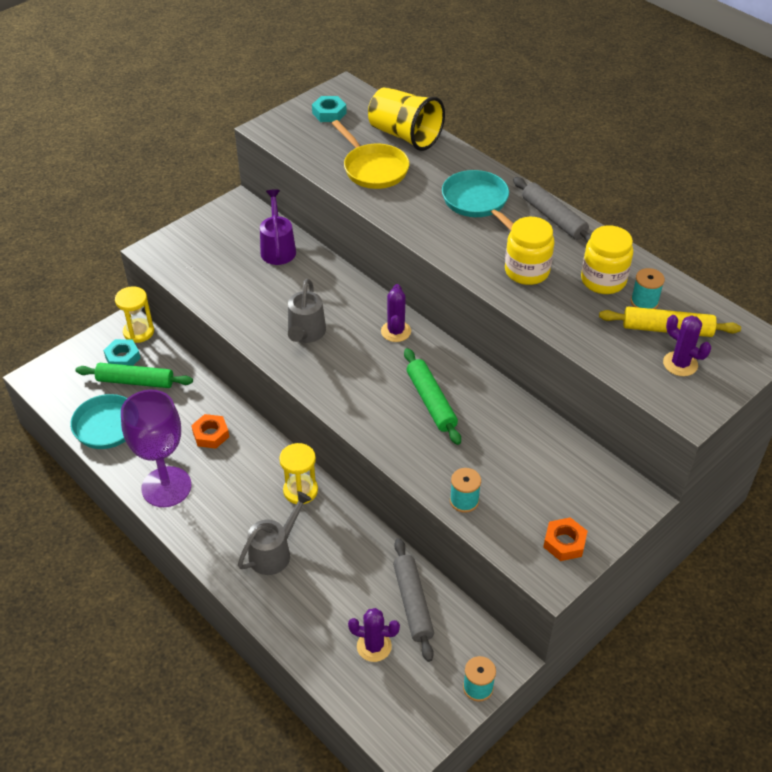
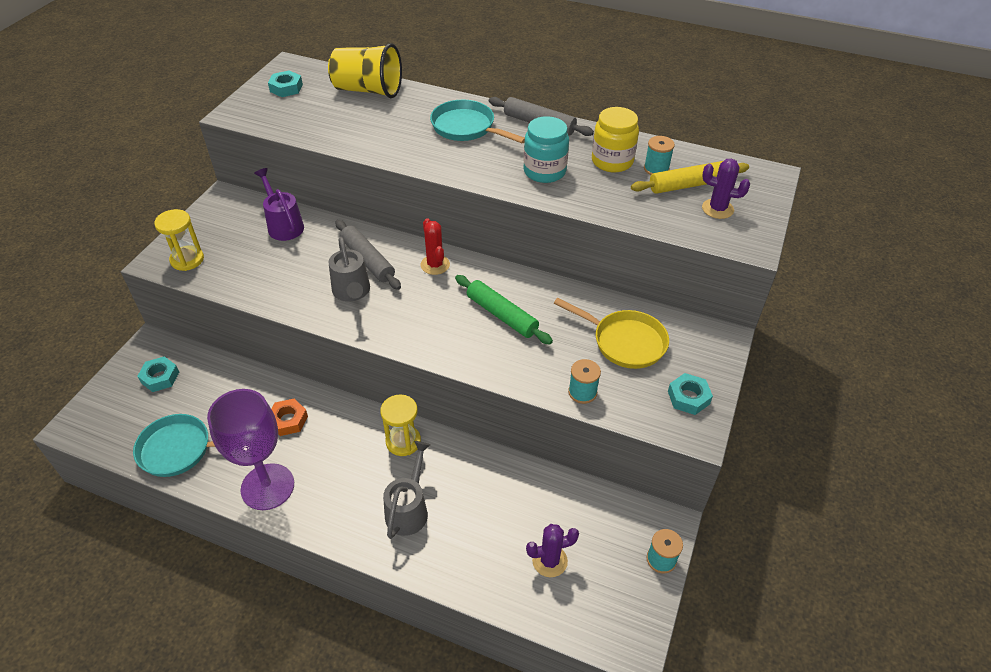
camera: 25 degrees left, 0 degrees up
(135, 381) = (184, 396): green rolling pin -> none
(138, 332) = (165, 348): yellow hourglass -> yellow hourglass (187, 260)
(373, 169) = (355, 123): yellow pan -> yellow pan (624, 342)
(396, 331) = (435, 265): purple cactus -> red cactus
(413, 603) = (562, 506): grey rolling pin -> grey rolling pin (368, 260)
(527, 271) = (544, 171): yellow jar -> turquoise jar
(564, 543) = (688, 397): orange nut -> turquoise nut

